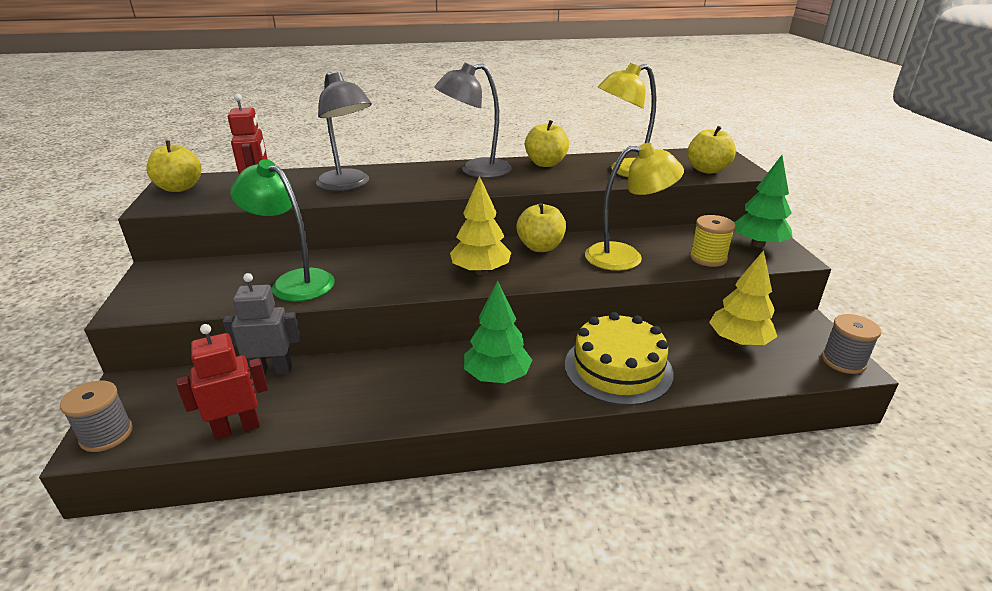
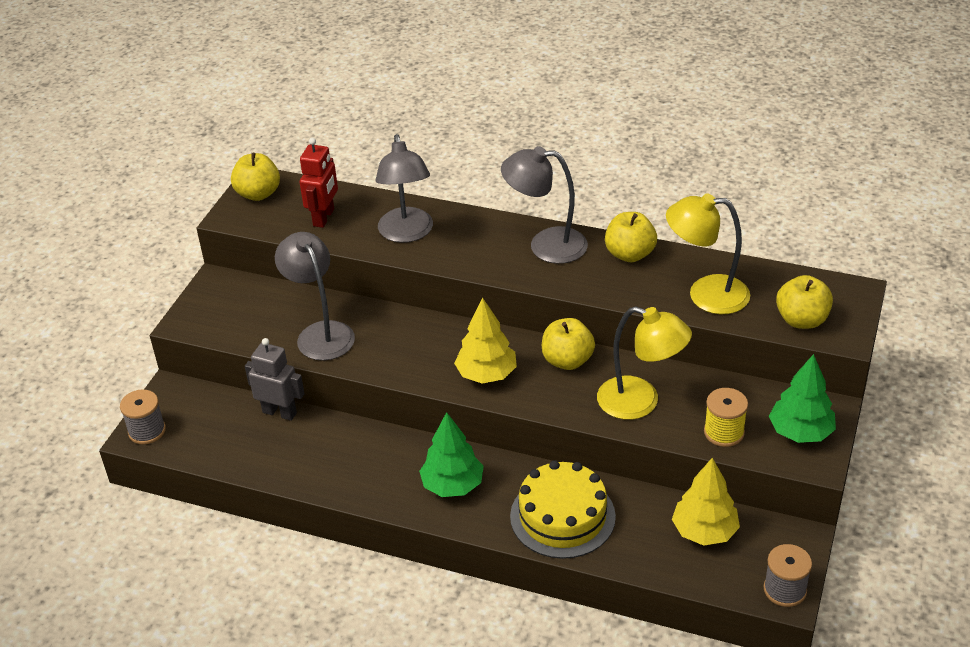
camera: 30 degrees right, 10 degrees up
(237, 428) = (233, 459): red robot -> none
(294, 281) = (320, 333): green lamp -> grey lamp

